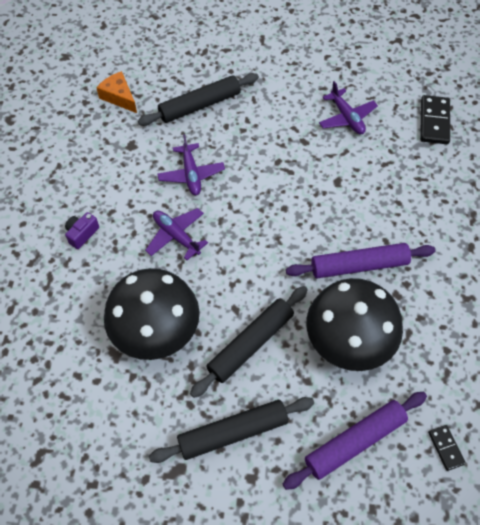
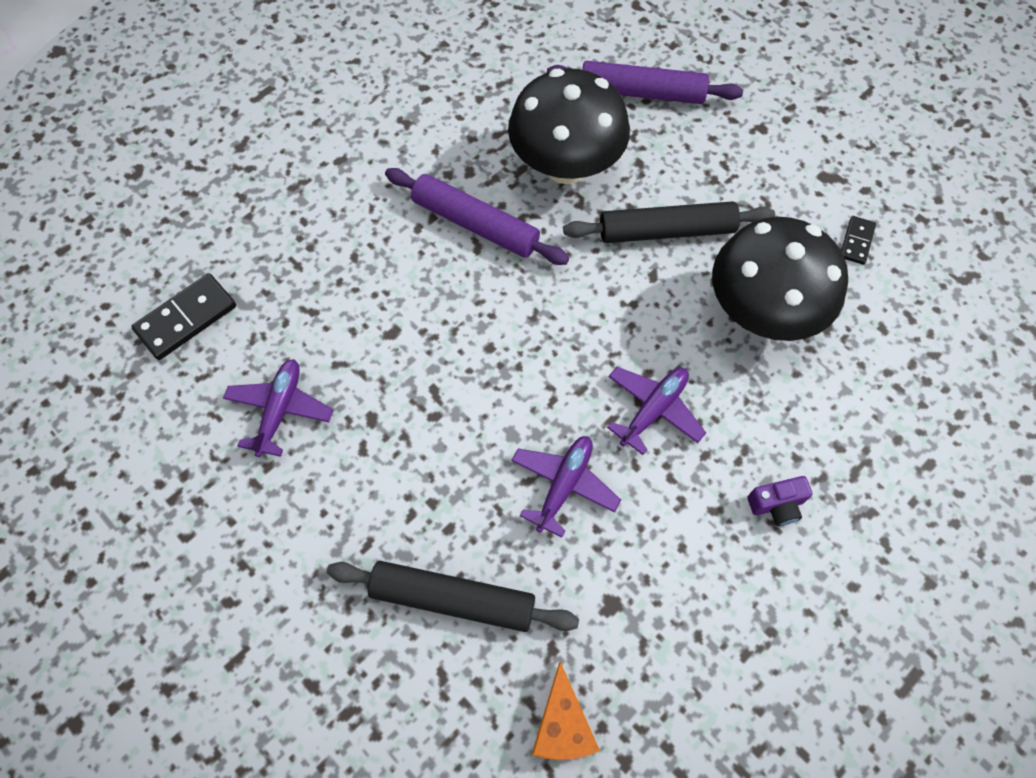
camera: 140 degrees left, 5 degrees up
(176, 236) = (653, 410): purple plane -> purple plane turned 135 degrees counterclockwise
(233, 432) = (750, 170): black rolling pin -> none
(445, 448) = (567, 40): black domino -> black domino (856, 241)

